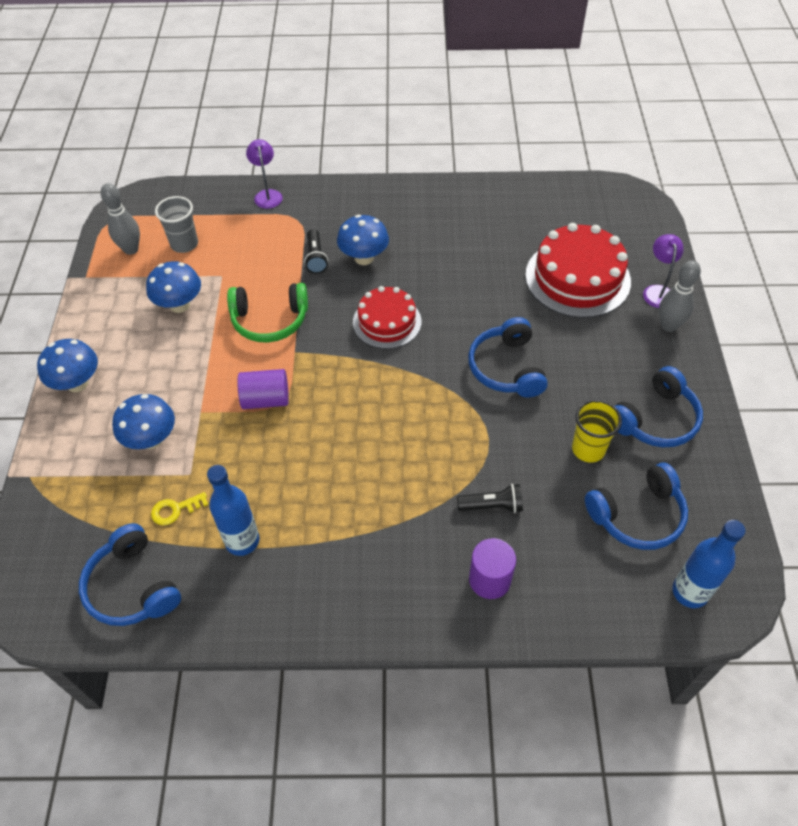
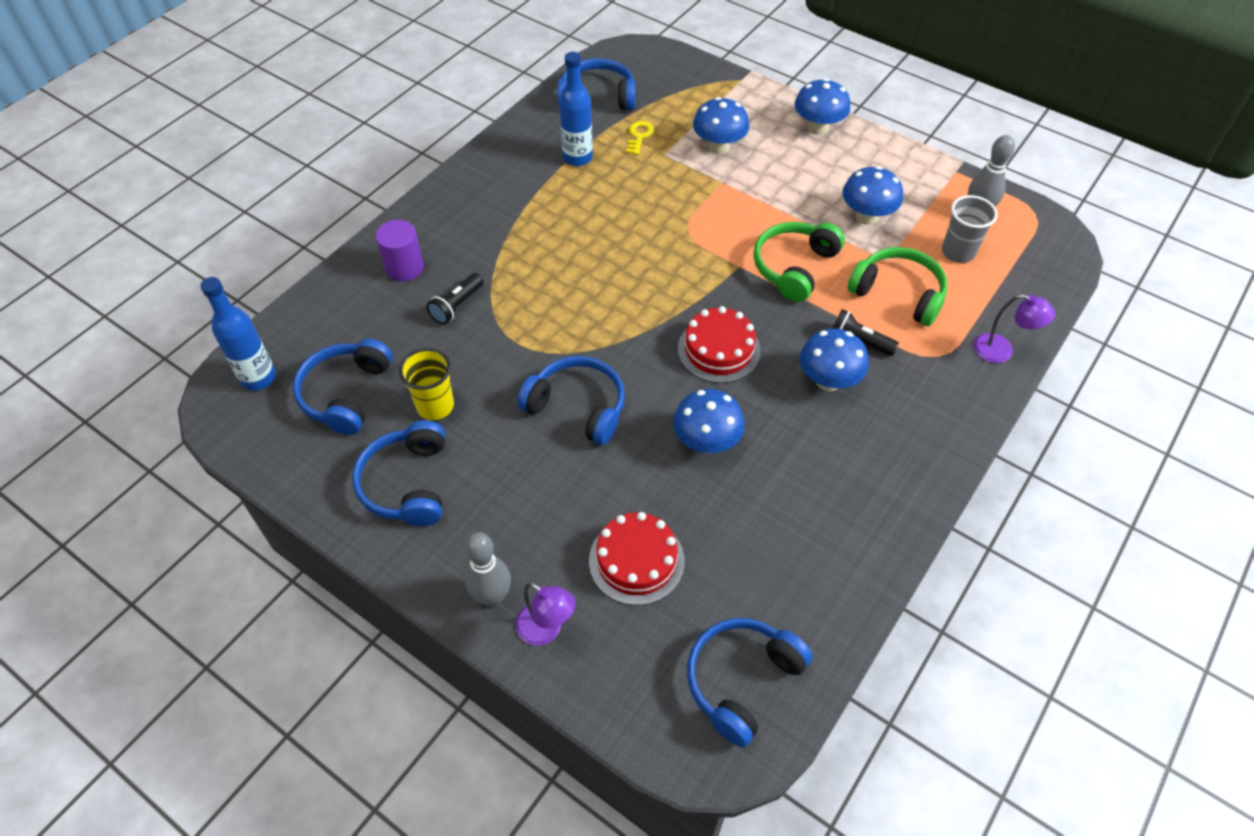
camera: 125 degrees right, 0 degrees up
(252, 257) = (898, 293): none -> green headphones
(266, 399) = (699, 224): purple cylinder -> none
(468, 290) = (706, 442): none -> blue mushroom
(577, 278) = (636, 560): red cake -> red cake, size x0.64
(593, 206) = (742, 681): none -> blue headphones

